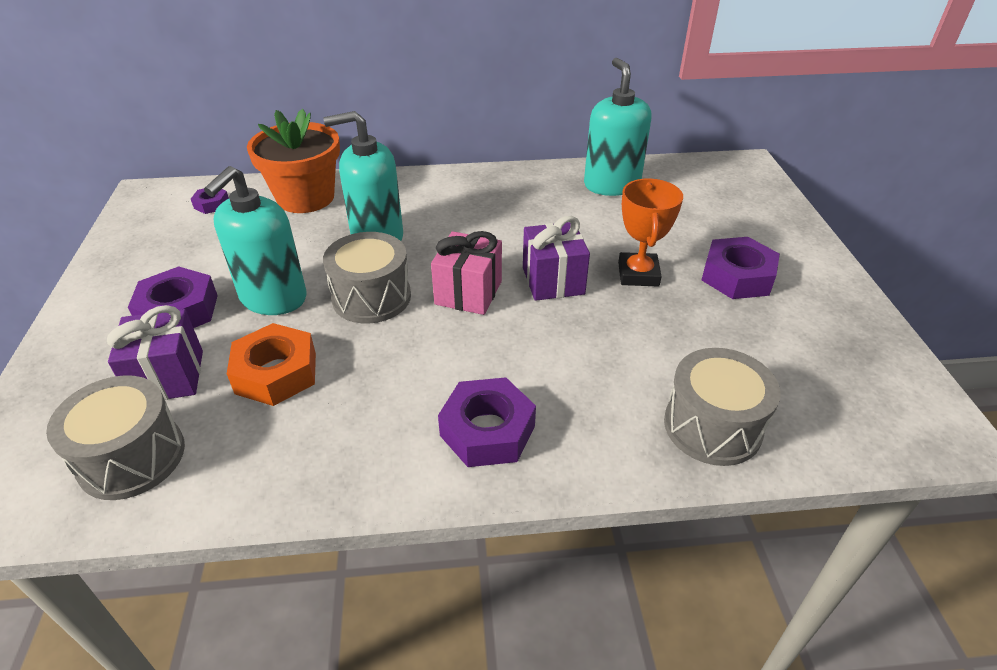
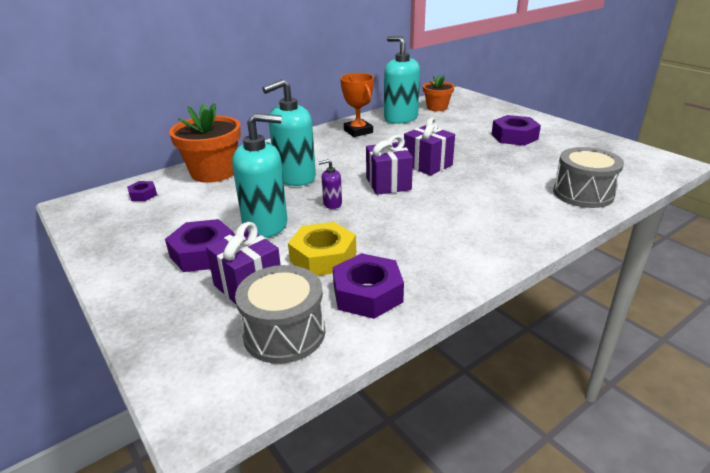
camera: 30 degrees left, 10 degrees down
(273, 298) = (266, 225): turquoise soap dispenser -> turquoise soap dispenser turned 90 degrees counterclockwise
(276, 373) = (323, 257): orange nut -> yellow nut
(371, 297) = (332, 204): grey drum -> purple soap dispenser
(468, 293) = (388, 184): pink gift -> purple gift
(487, 431) = (484, 234): purple nut -> purple nut (367, 294)
(638, 274) = (467, 149): orange trophy -> orange trophy (358, 131)
(685, 182) = (437, 107): none -> orange flower pot

